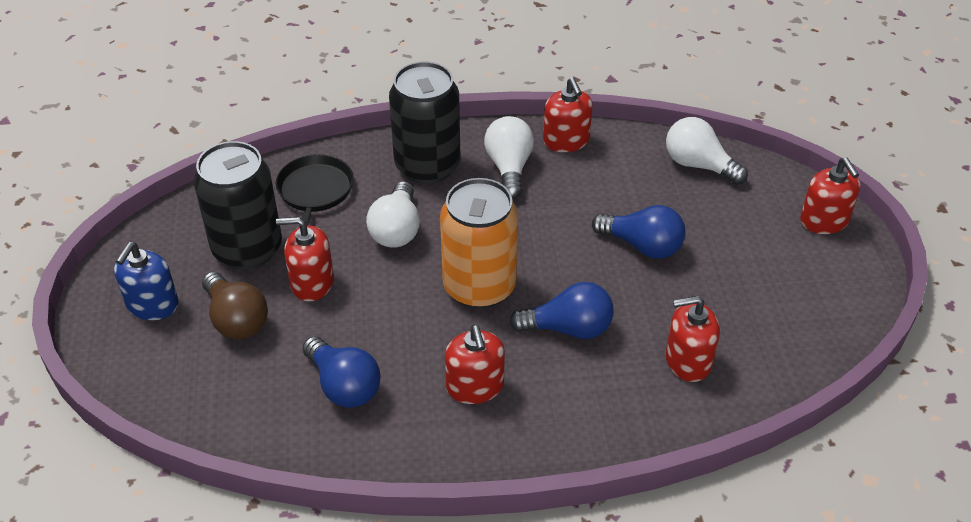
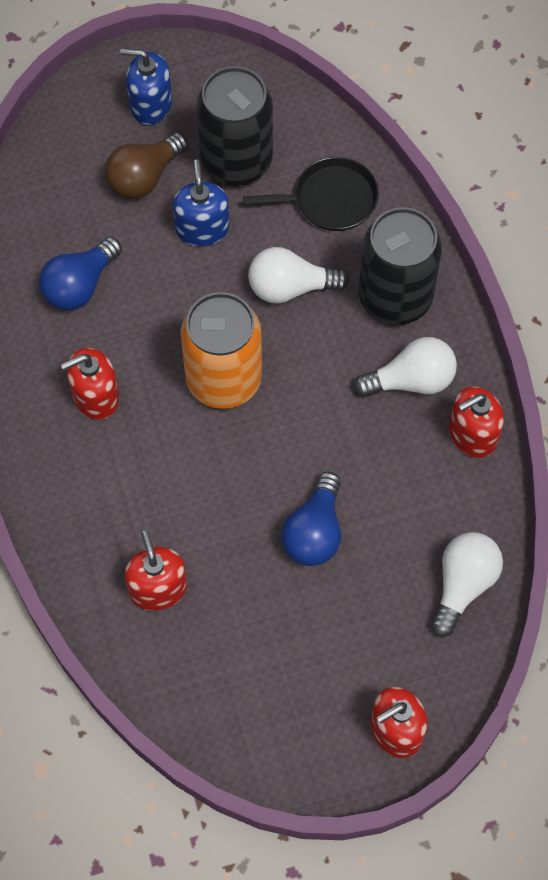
camera: 80 degrees right, 20 degrees up
(312, 283) = (202, 228): red soap dispenser -> blue soap dispenser
(568, 328) = (182, 470): blue light bulb -> none

